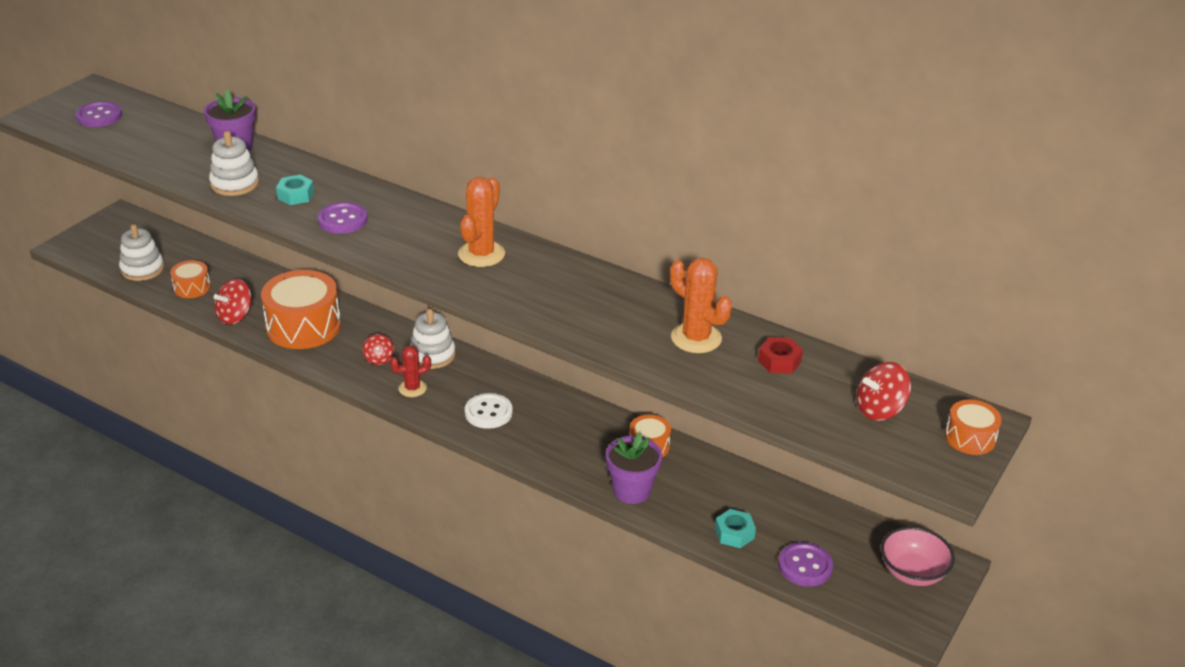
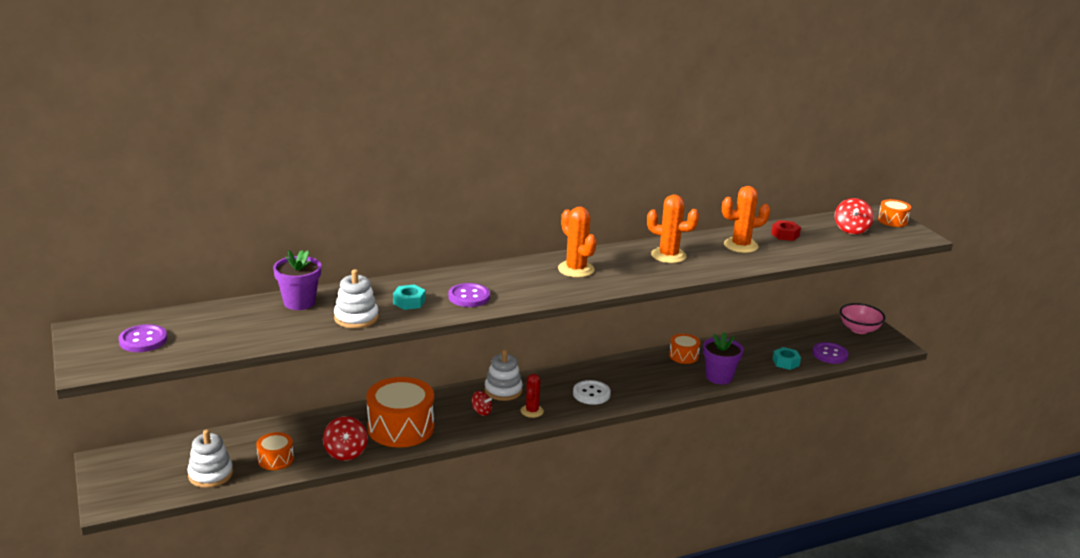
camera: 55 degrees left, 10 degrees down
(596, 298) = (668, 255): none -> orange cactus

